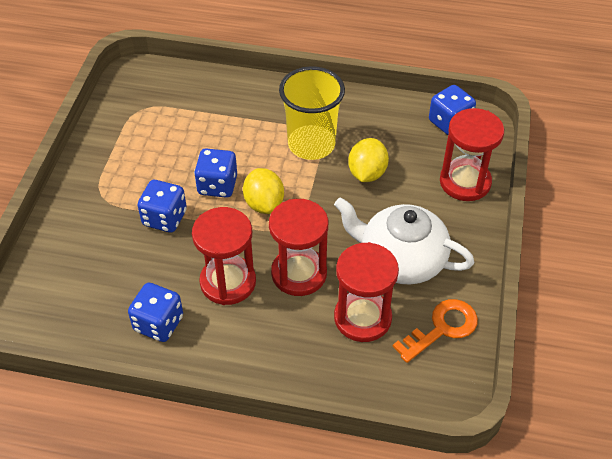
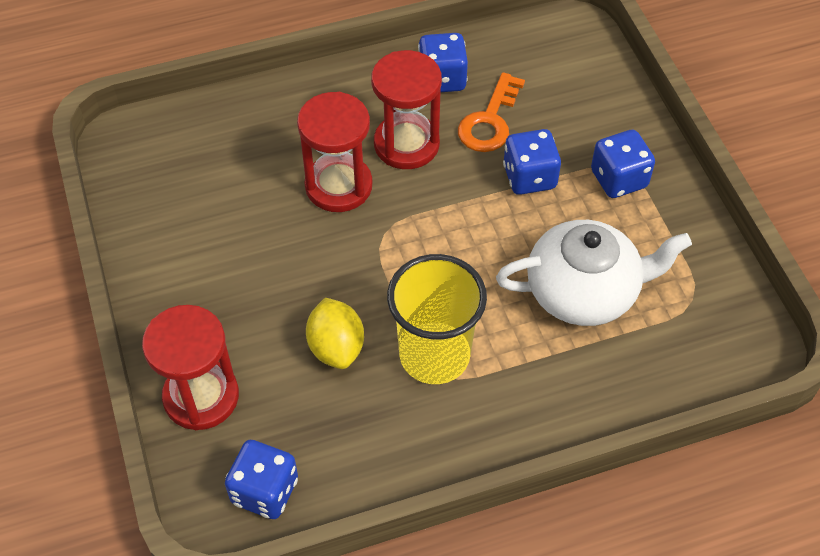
camera: 150 degrees right, 5 degrees up
(217, 185) = (505, 242): blue dice -> blue dice (618, 179)
(264, 203) = (434, 246): yellow lemon -> none
(362, 318) = (243, 172): red hourglass -> none
(401, 259) = (234, 253): white teapot -> white teapot (584, 291)
(442, 328) = (154, 198): orange key -> orange key (489, 121)

